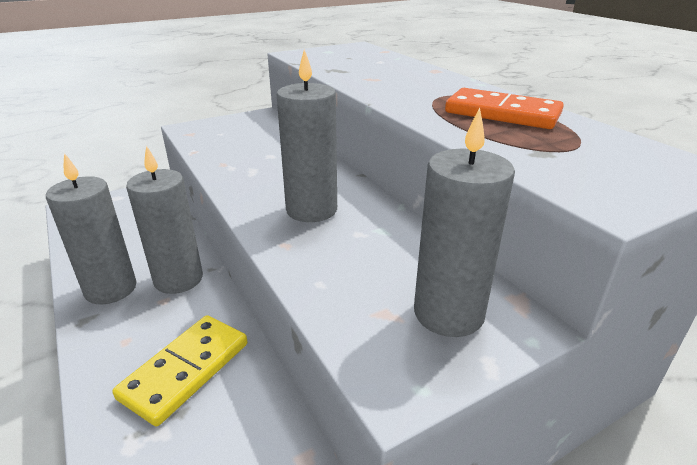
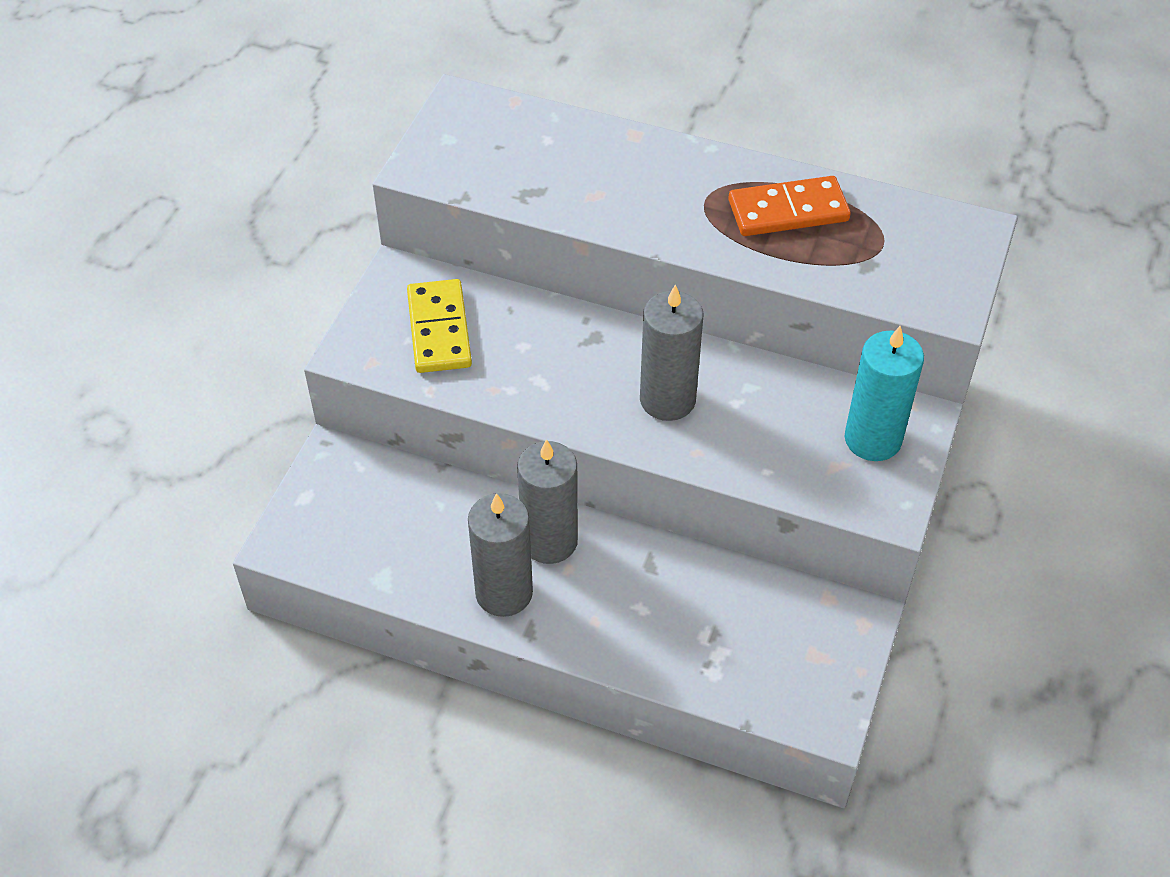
camera: 40 degrees left, 20 degrees up
(186, 370) = (677, 605): yellow domino -> yellow domino (439, 329)
(448, 313) = (873, 439): grey candle -> turquoise candle

